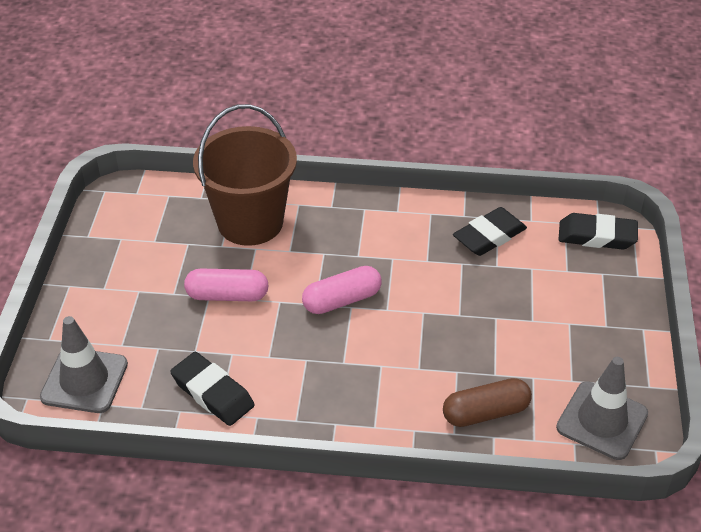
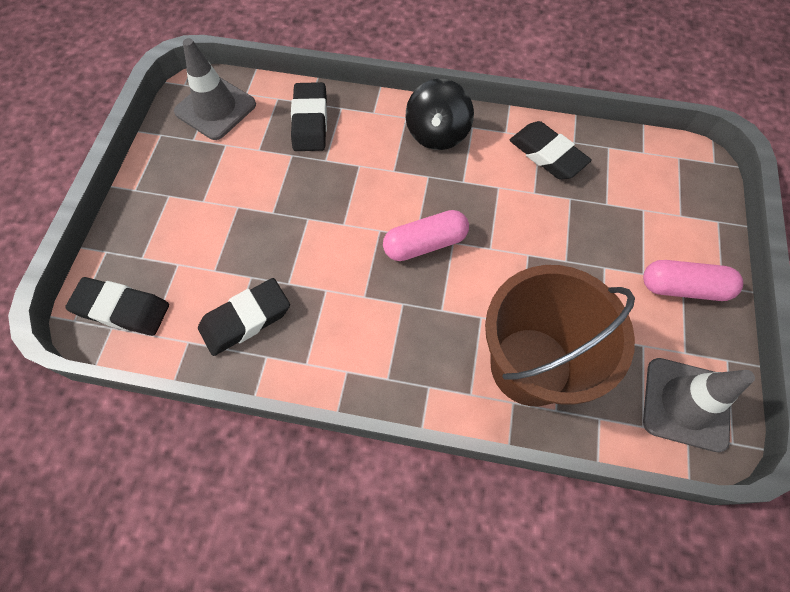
camera: 175 degrees left, 20 degrees up
(84, 380) = (668, 174): grey traffic cone -> grey traffic cone (686, 404)
(227, 295) = (546, 259): pink capsule -> pink capsule (683, 287)
(336, 408) = (437, 133): none -> black spinning top
(485, 412) = (310, 121): brown capsule -> black eraser

